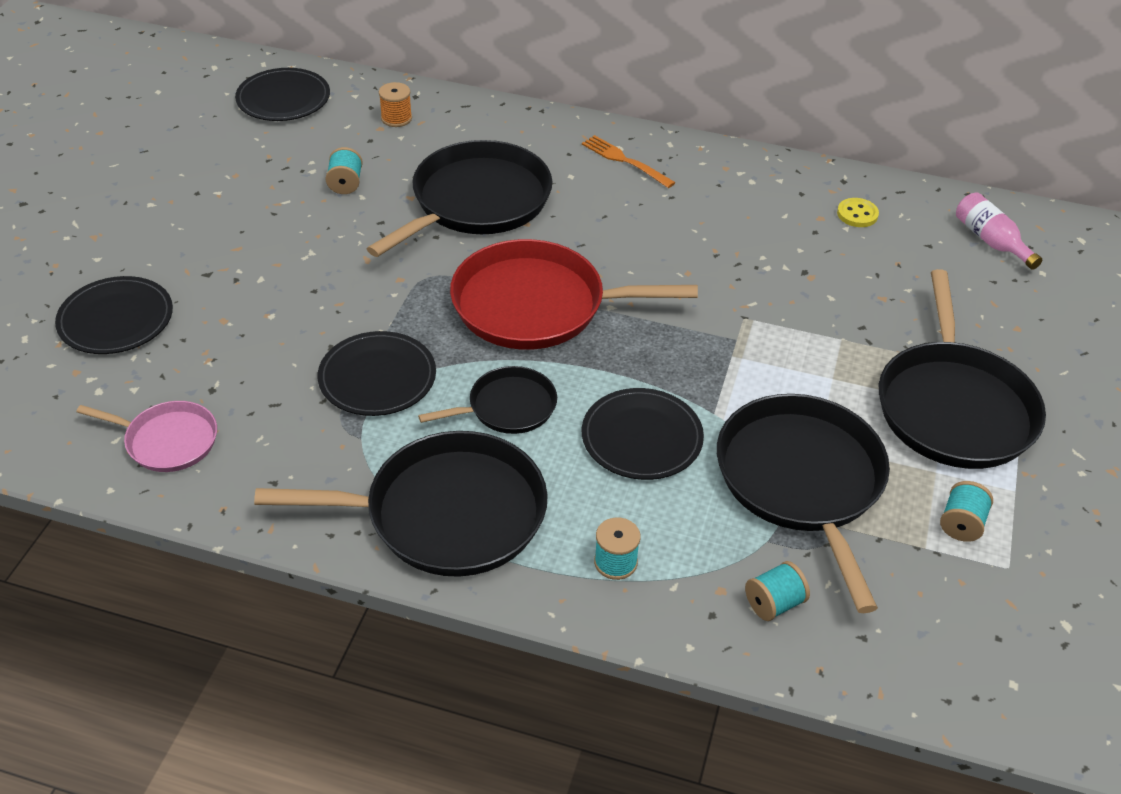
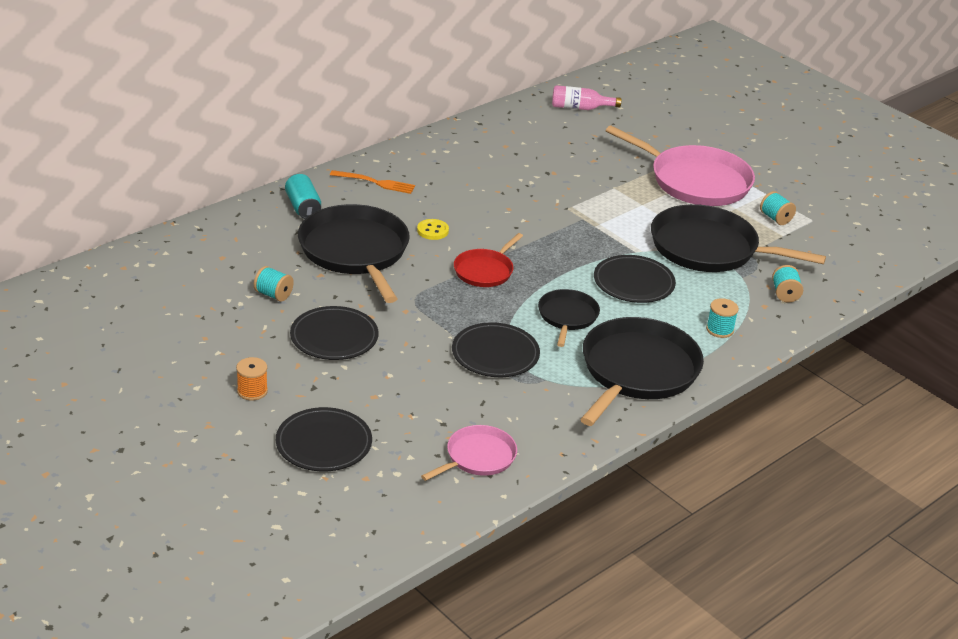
camera: 60 degrees left, 10 degrees down
(283, 99) = (129, 284): black plate -> black plate (334, 337)
(396, 118) = (218, 246): orange spool -> orange spool (252, 391)
(522, 137) = (303, 207): none -> turquoise can
(537, 305) = (485, 271): red pan -> red pan, size x0.53
(625, 161) = (375, 182): orange fork -> orange fork turned 150 degrees counterclockwise
(857, 214) = (515, 134): yellow button -> yellow button (432, 231)
(954, 407) = (695, 181): black pan -> pink pan

